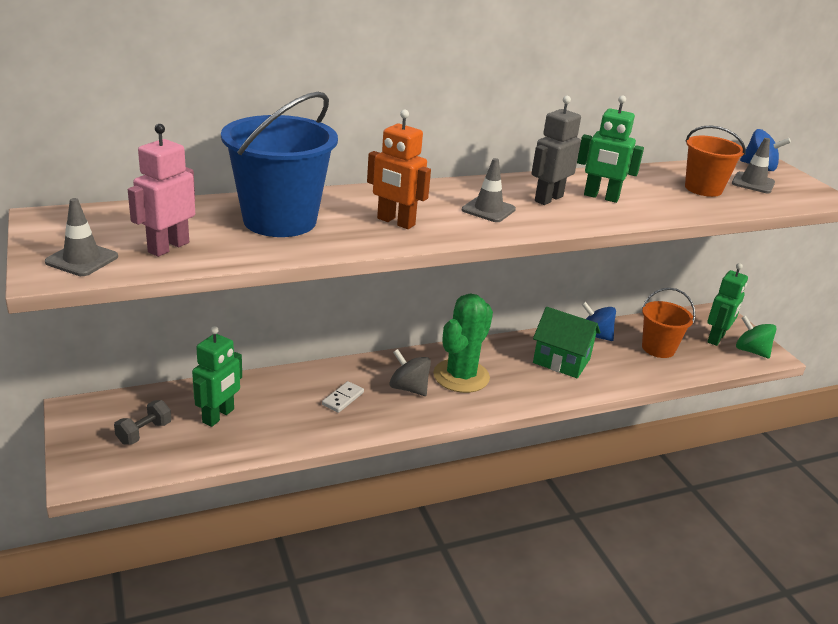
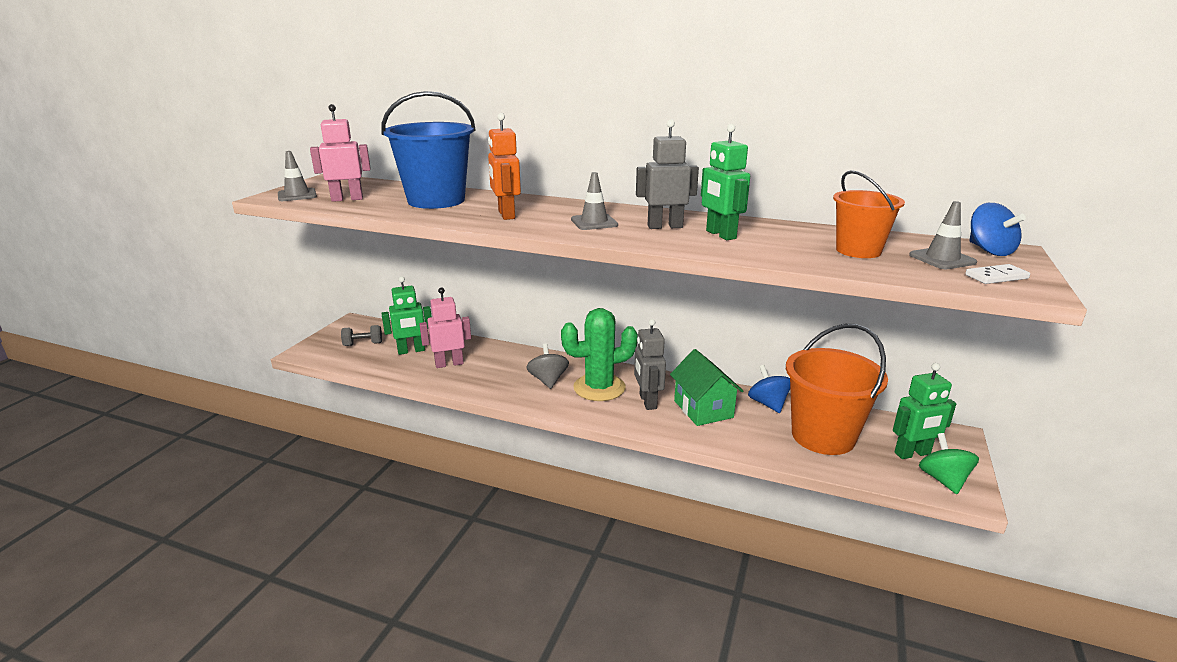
camera: 45 degrees right, 5 degrees down
(286, 413) = (449, 364): none -> pink robot
(343, 399) = (495, 369): white domino -> white domino (996, 277)
(515, 372) = (647, 401): none -> grey robot
(658, 348) = (823, 436): orange bucket -> orange bucket, size x1.65

